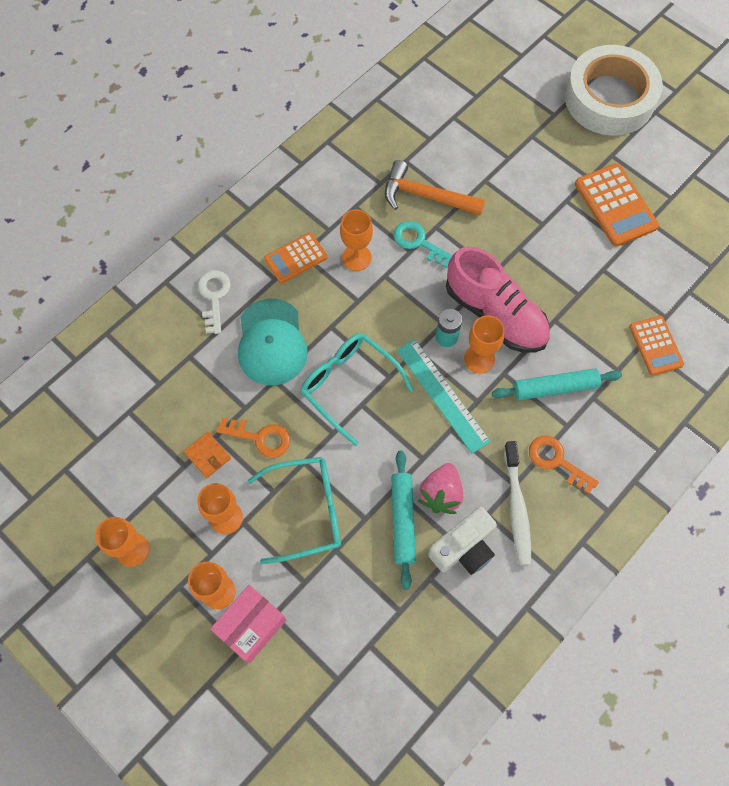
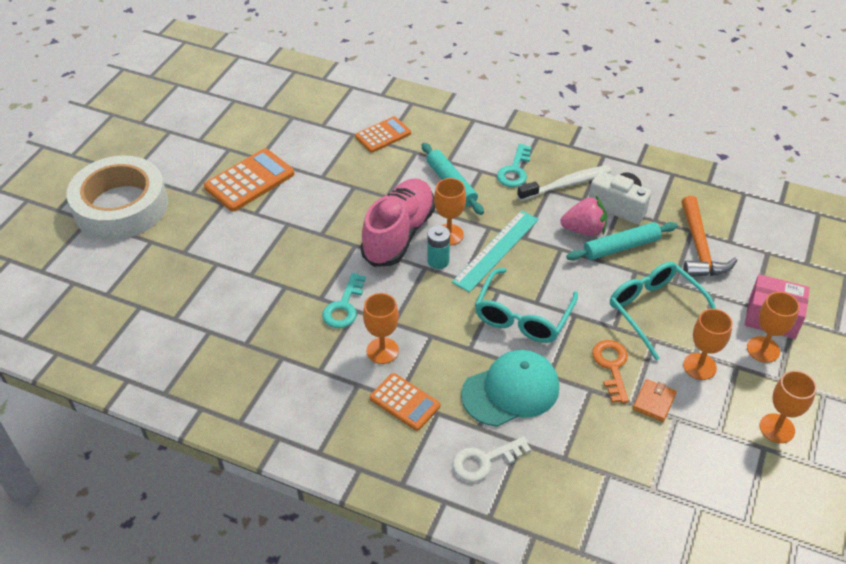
camera: 110 degrees left, 20 degrees down
(425, 196) = (286, 315): orange hammer -> orange hammer (699, 248)
(557, 461) = (515, 170): orange key -> turquoise key

